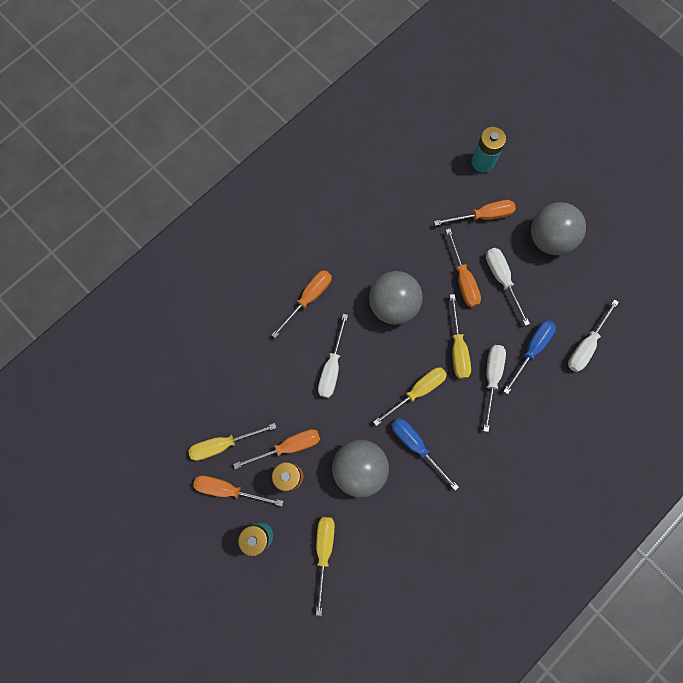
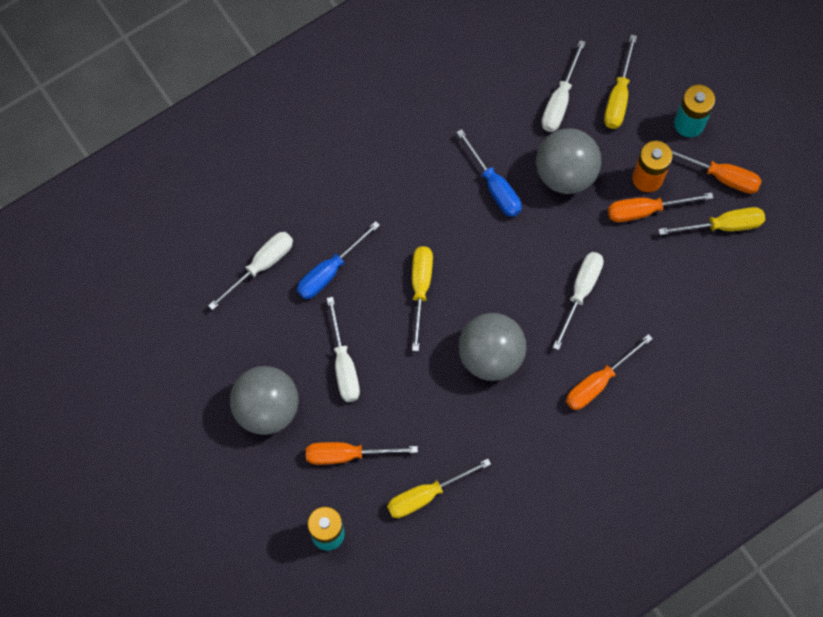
camera: 170 degrees left, 5 degrees down
(417, 391) = (481, 246): yellow screwdriver -> yellow screwdriver (426, 495)
(463, 279) = (394, 373): orange screwdriver -> none
(491, 378) = (387, 247): white screwdriver -> white screwdriver (559, 100)

